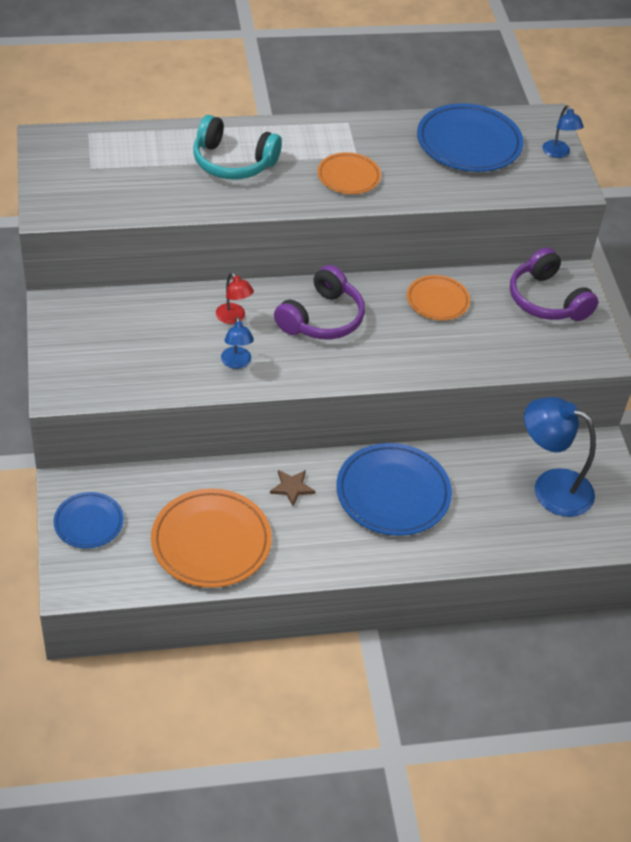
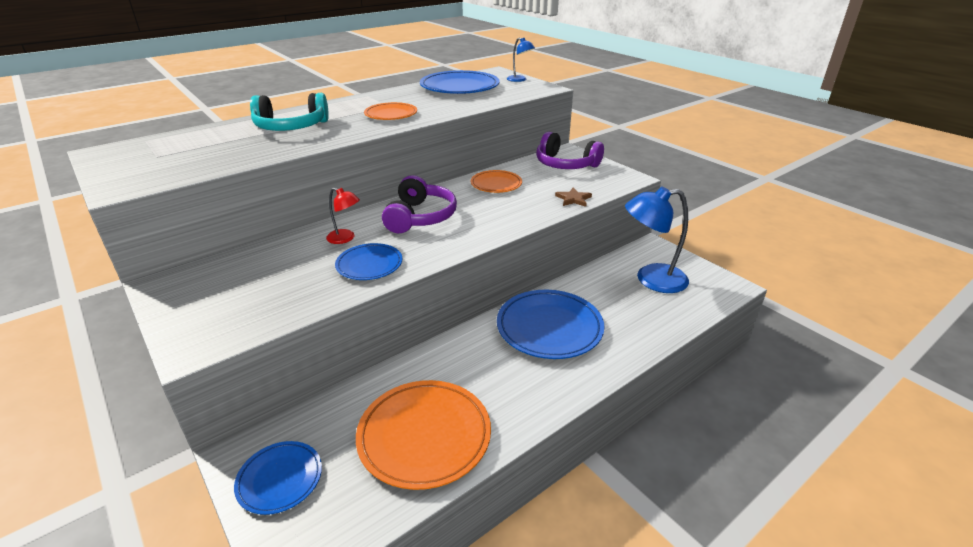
camera: 25 degrees left, 15 degrees down
(236, 363) = (369, 265): blue lamp -> blue plate
(292, 487) = (466, 358): brown star -> brown star (573, 199)

